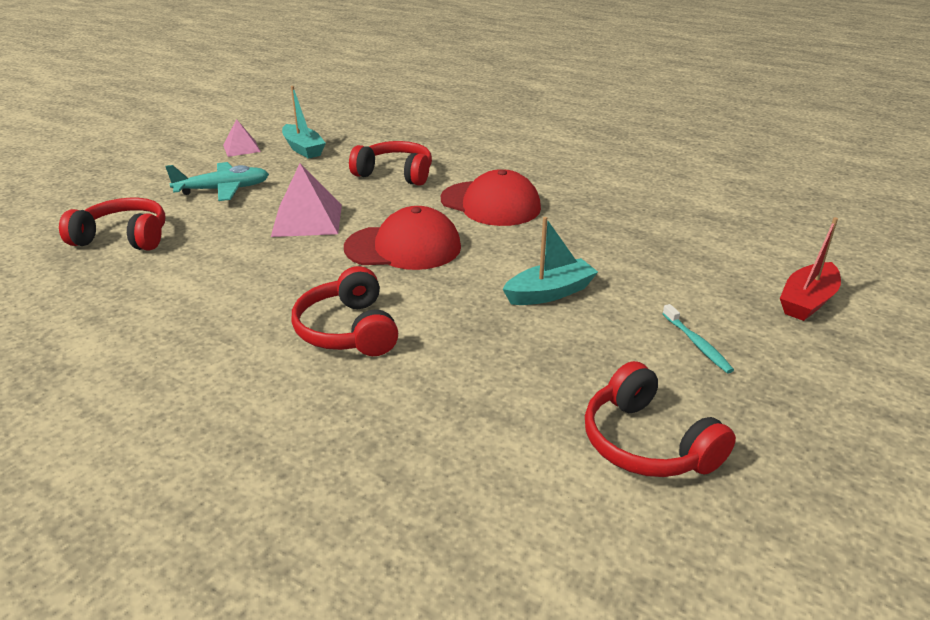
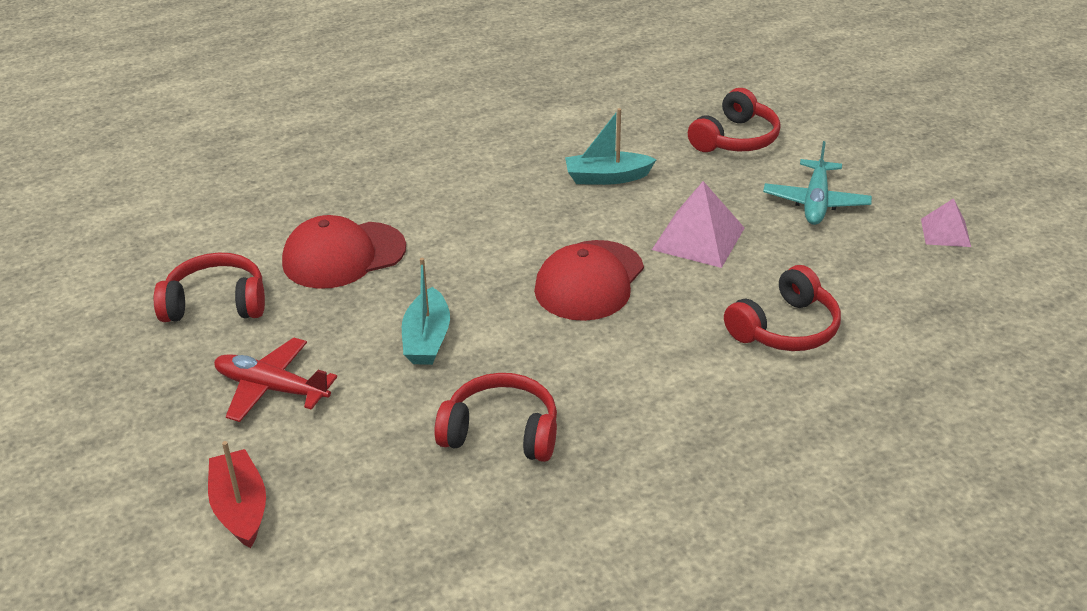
camera: 120 degrees right, 5 degrees up
(303, 149) = (918, 277): turquoise boat -> turquoise boat (607, 177)
(348, 330) = (477, 217): red headphones -> red headphones (501, 432)
(490, 204) = (643, 374): red cap -> red cap (343, 255)
(697, 344) = (271, 388): turquoise toothbrush -> red plane

